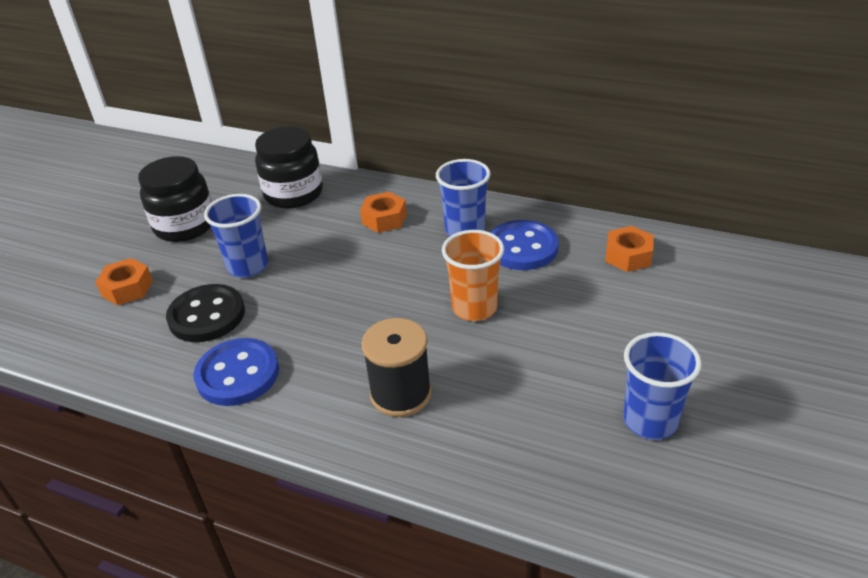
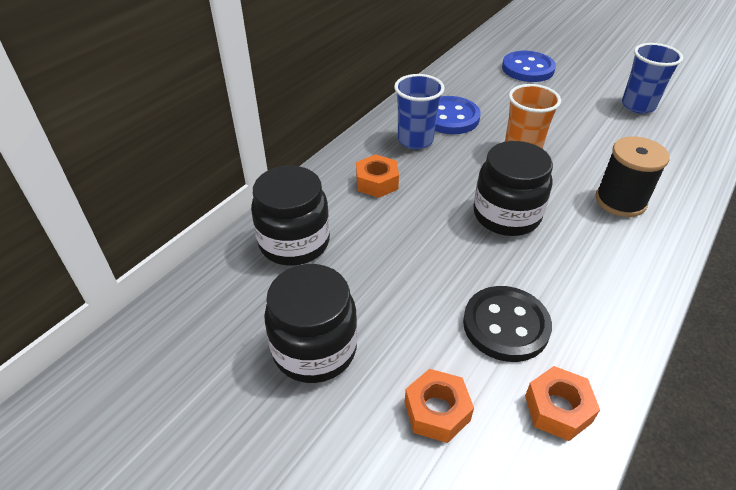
camera: 80 degrees left, 5 degrees up
(238, 374) = (599, 301): blue button -> blue button (527, 69)
(248, 266) = (425, 288): blue cup -> none
(353, 305) = (506, 215): none -> black jar
(628, 256) = (474, 79): orange nut -> orange nut (558, 409)

